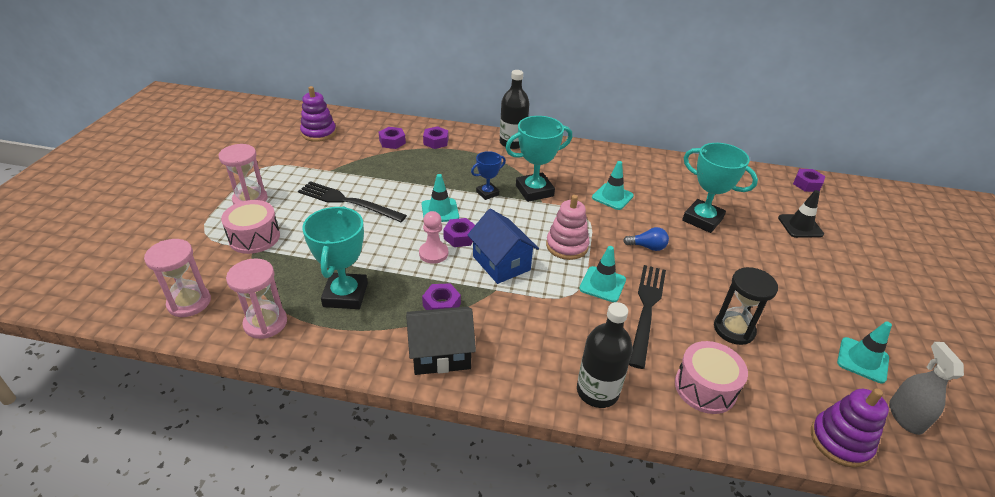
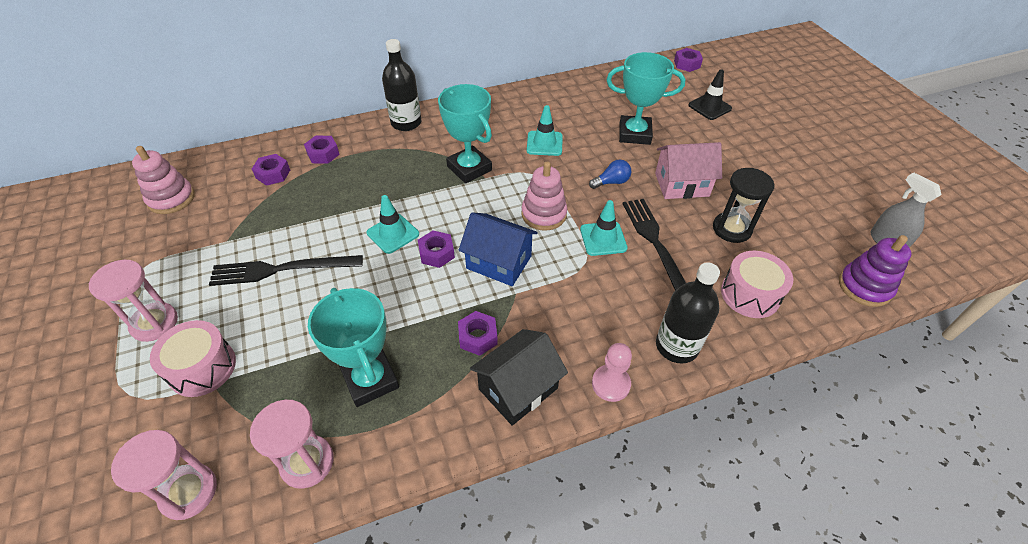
camera: 30 degrees left, 10 degrees up
(319, 133) = (171, 199): purple stacking toy -> pink stacking toy
(433, 253) = (425, 285): pink pawn -> pink pawn (611, 384)
(487, 193) = (425, 191): blue trophy -> none
(534, 191) = (469, 168): turquoise trophy -> turquoise trophy turned 75 degrees counterclockwise
(714, 275) = (681, 184): none -> pink house
(862, 360) = (831, 209): turquoise traffic cone -> none

